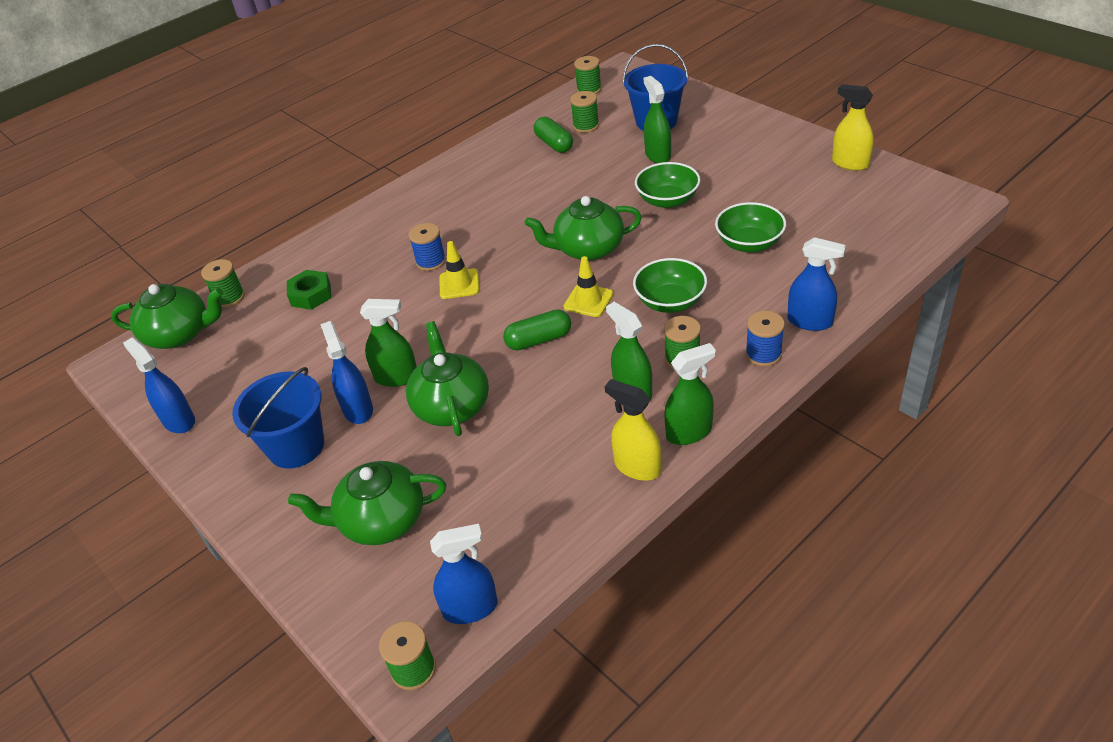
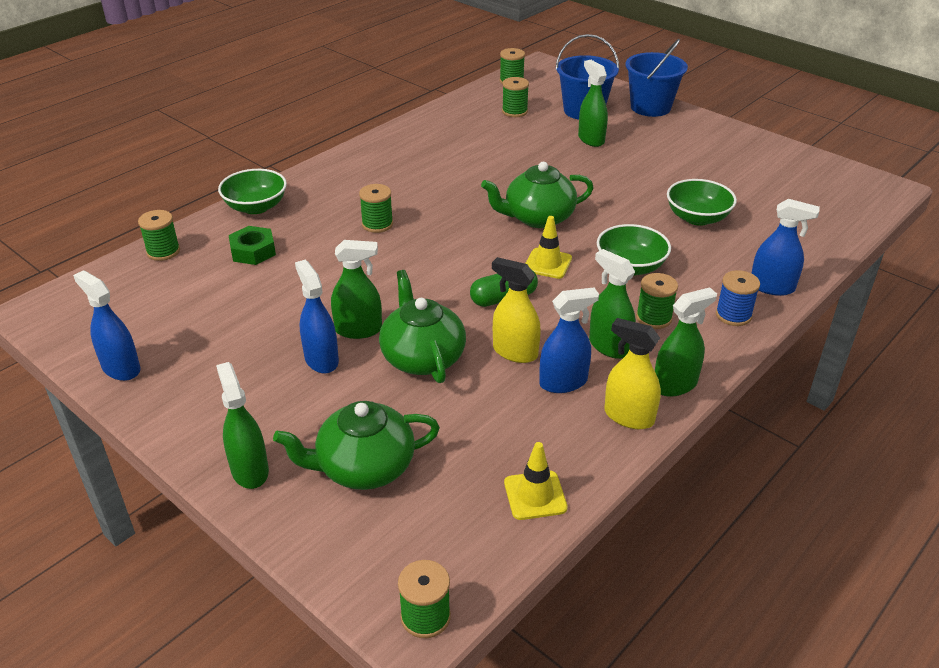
camera: 10 degrees left, 5 degrees down
(179, 334) = (111, 285): green teapot -> none
(279, 523) = (249, 470): none -> green spray bottle
(296, 446) = (258, 394): blue bucket -> blue bucket (650, 107)
(431, 261) = (377, 224): blue spool -> green spool
(459, 284) = (411, 245): yellow traffic cone -> yellow traffic cone (535, 495)
(470, 608) = (478, 553): blue spray bottle -> blue spray bottle (563, 382)
(554, 144) = (485, 125): green capsule -> none
(667, 200) = (609, 178): green bowl -> green bowl (256, 207)
(850, 163) = (778, 153): yellow spray bottle -> yellow spray bottle (515, 352)

